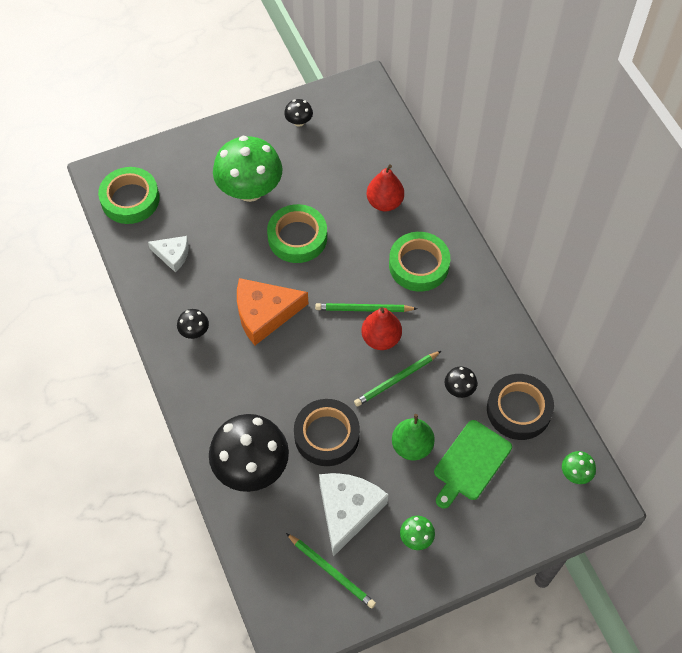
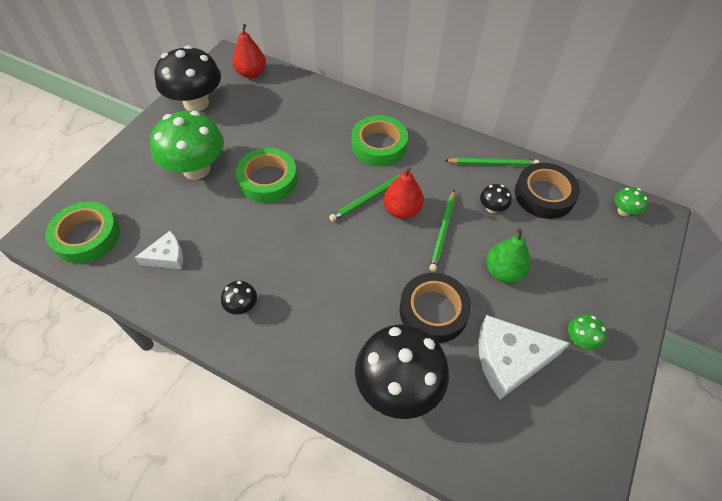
camera: 40 degrees left, 5 degrees down
(264, 313) = (292, 251): orange cheese -> none
(299, 122) = (196, 103): black mushroom -> black mushroom, size x2.31
(331, 571) = (550, 423): green pencil -> green pencil (492, 163)
(347, 510) = (509, 359): white cheese -> white cheese turned 75 degrees counterclockwise
(384, 202) = (313, 120): red pear -> red pear (251, 73)
(470, 463) = (554, 253): green cutting board -> none

